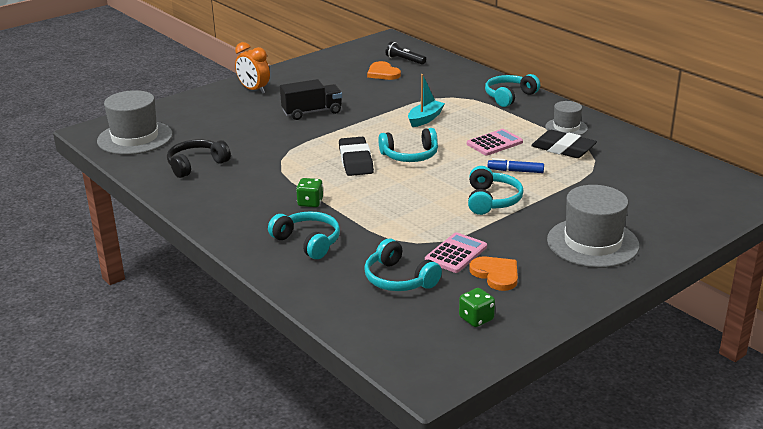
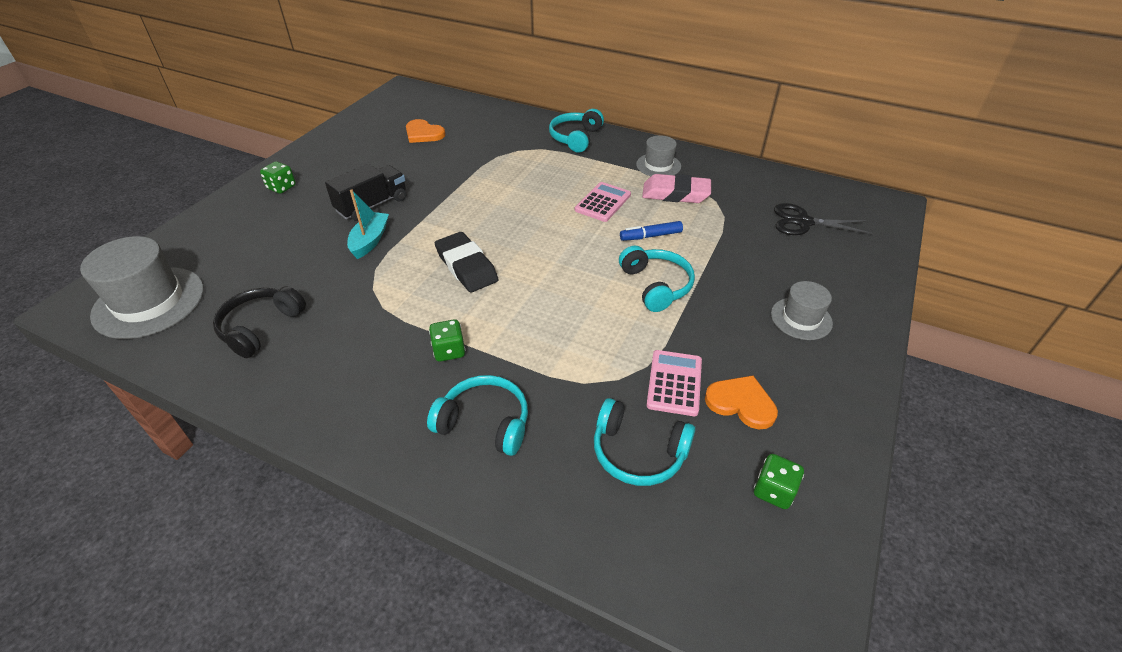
camera: 25 degrees left, 15 degrees up
(254, 90) = (281, 187): orange clock -> green dice
(404, 60) = (437, 113): black flashlight -> none
(410, 155) = (524, 242): turquoise headphones -> none
(425, 119) = (508, 186): turquoise boat -> turquoise boat (370, 241)
(563, 149) = (675, 194): black eraser -> pink eraser
(592, 243) = (801, 318): grey hat -> grey hat, size x0.57
(661, 188) = (803, 222): none -> black scissors

